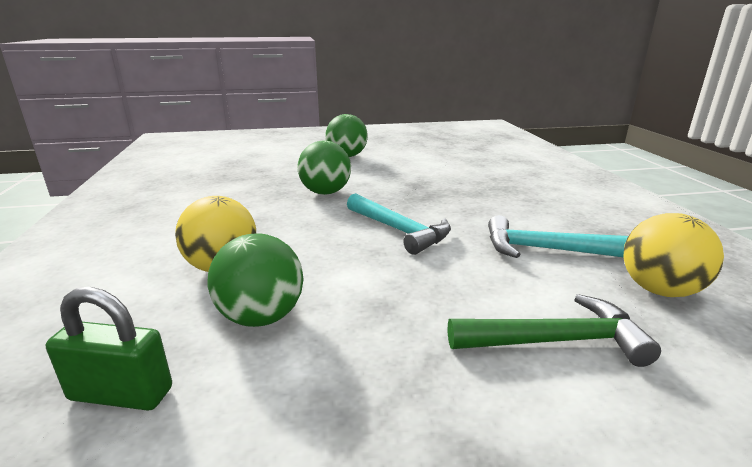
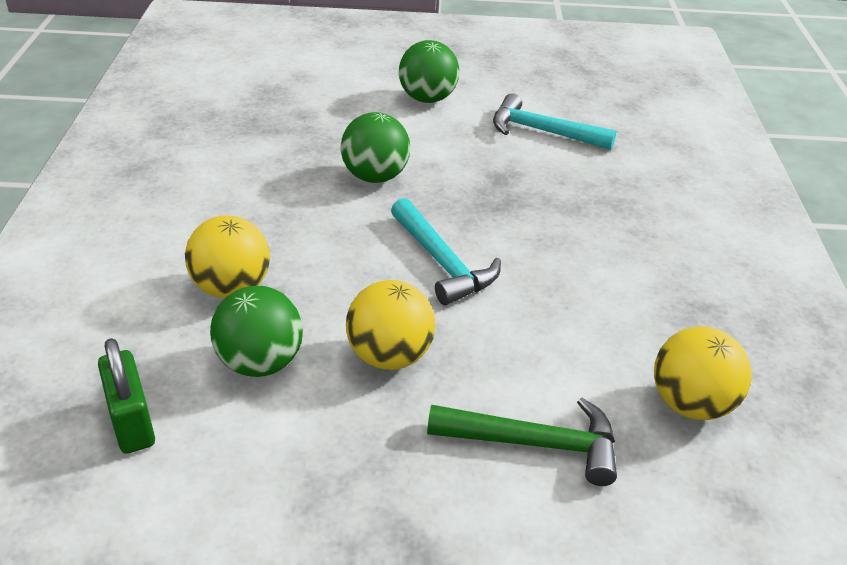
camera: 10 degrees right, 15 degrees up
(121, 394) = (132, 422): green padlock -> green padlock turned 45 degrees clockwise
(384, 294) = (390, 356): none -> yellow ball
(544, 249) = (600, 323): turquoise hammer -> turquoise hammer (542, 131)

